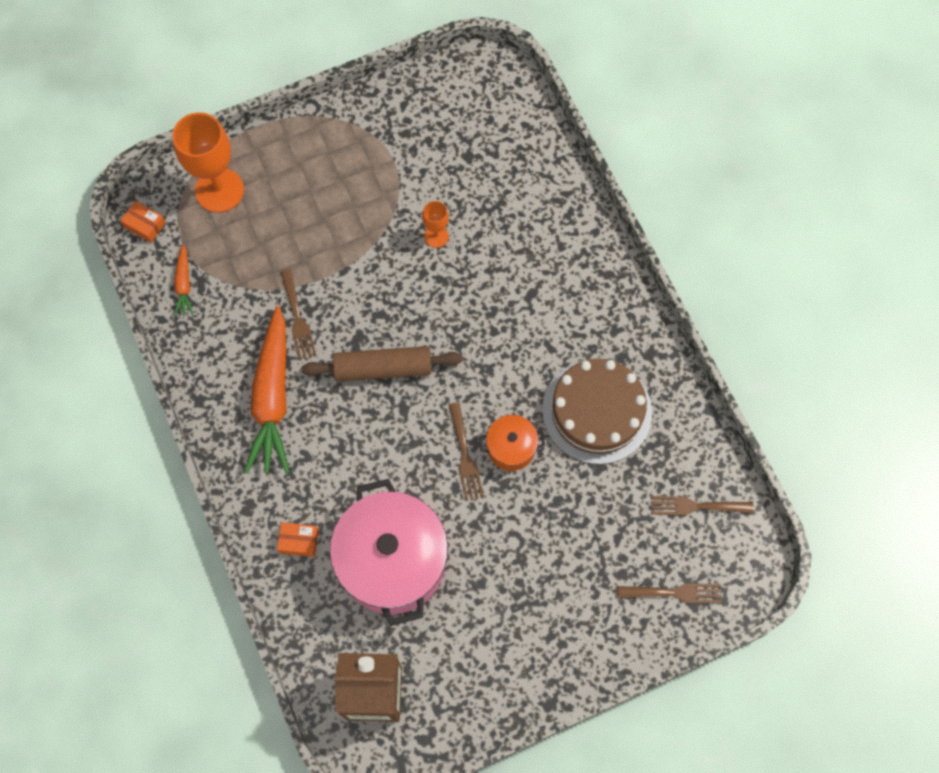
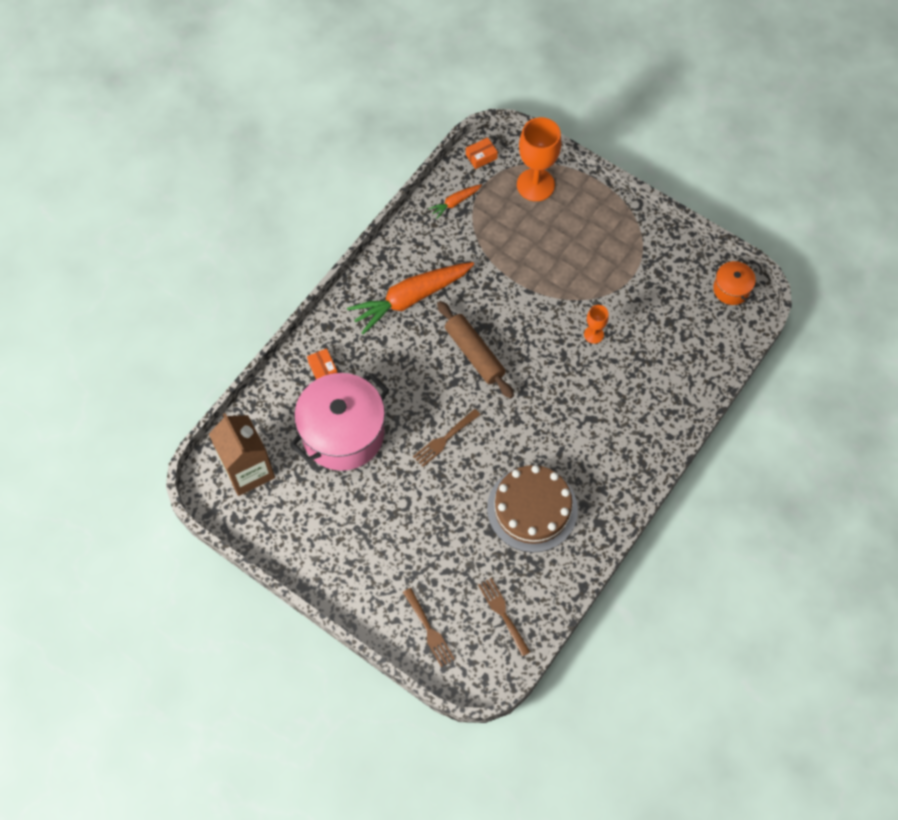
camera: 60 degrees right, 5 degrees down
(145, 225) = (481, 156): orange box -> orange box turned 60 degrees clockwise
(298, 319) = (476, 282): brown fork -> none
(511, 448) = (469, 466): orange pot -> orange pot (731, 289)

